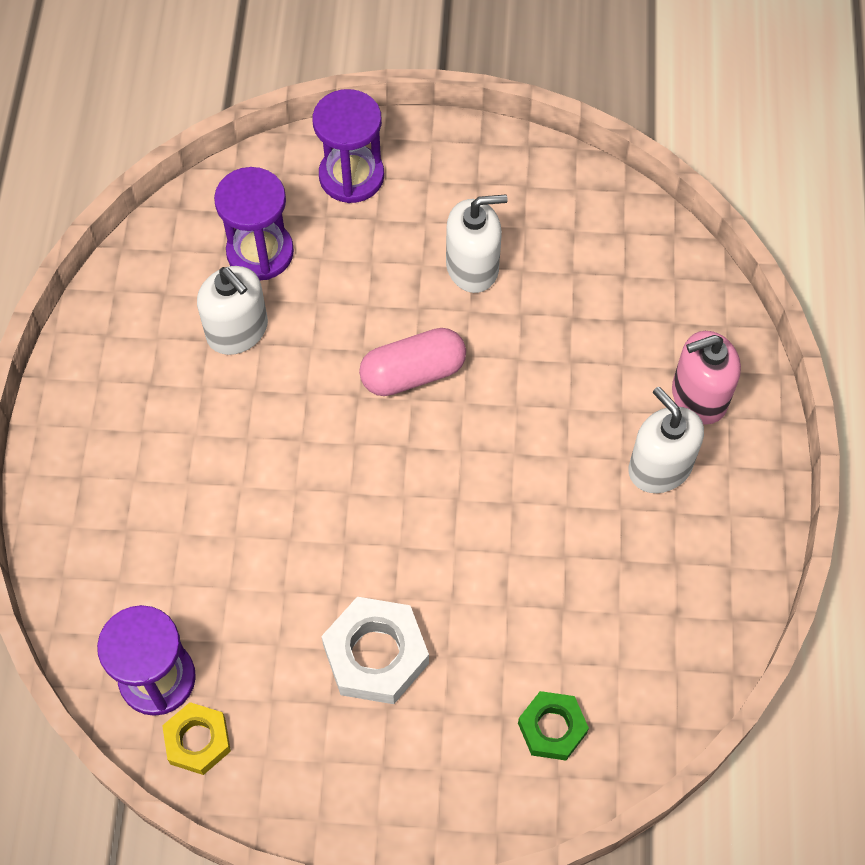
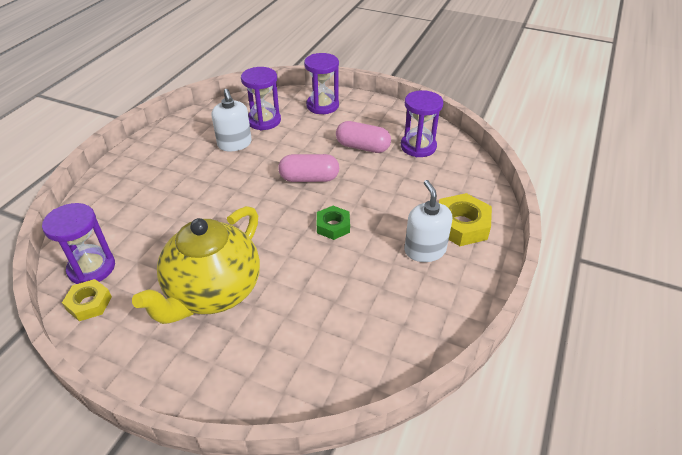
camera: 20 degrees right, 20 degrees down
(375, 655) = (213, 292): white nut -> yellow teapot
(472, 267) = (362, 147): white soap dispenser -> pink capsule
(552, 728) = (294, 363): green nut -> green nut (333, 226)
(569, 235) = (418, 146): none -> purple hourglass
(699, 396) = (461, 225): pink soap dispenser -> yellow nut

